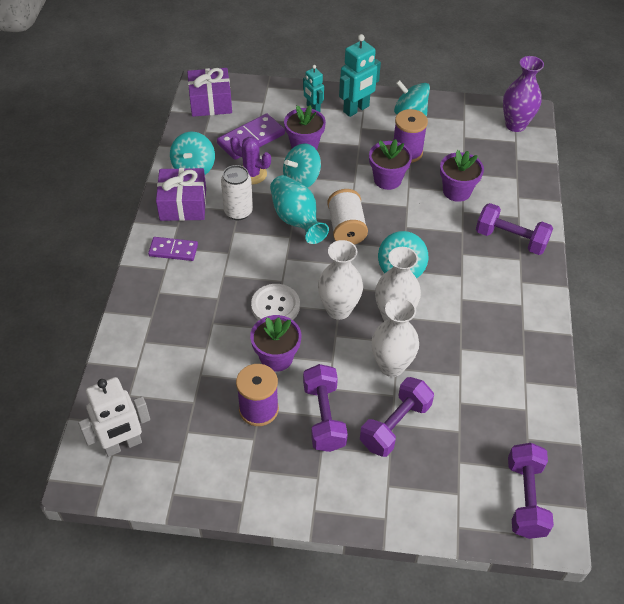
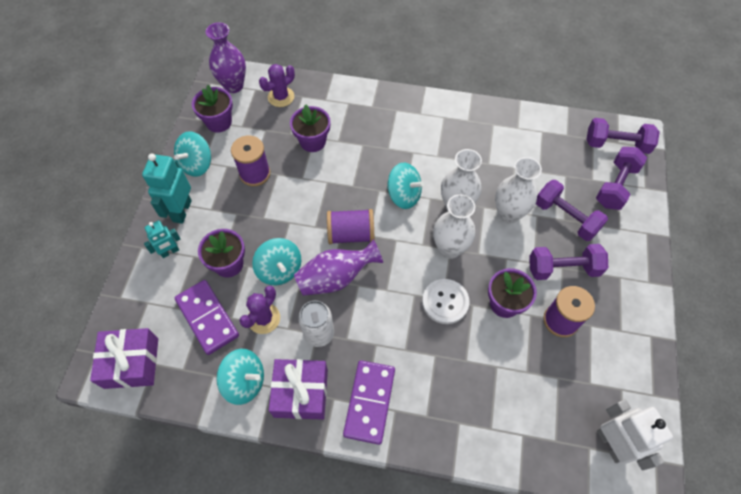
camera: 85 degrees left, 10 degrees up
(173, 250) = (369, 402): purple domino -> purple domino, size x1.54
(296, 220) = (336, 278): turquoise vase -> purple vase
(346, 228) = (351, 234): white spool -> purple spool
(356, 109) = (181, 211): turquoise robot -> turquoise robot turned 135 degrees counterclockwise
(387, 179) = (290, 194): purple flower pot -> purple flower pot (219, 122)
(510, 239) = (374, 112): purple dumbbell -> purple dumbbell (615, 186)
(511, 161) = (281, 97): none -> purple cactus

